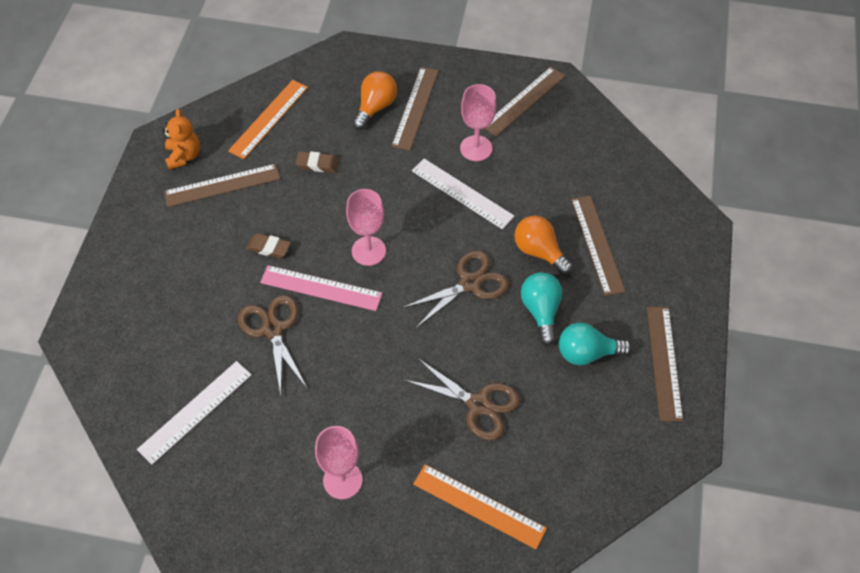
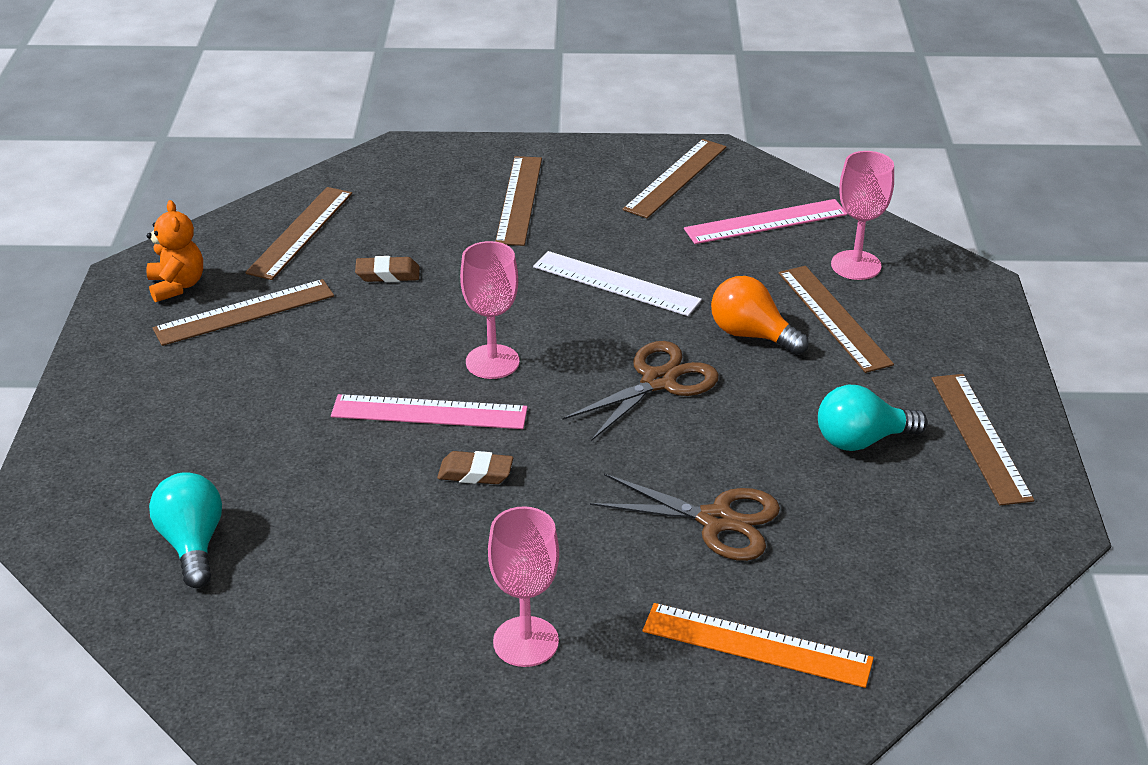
camera: 10 degrees left, 20 degrees down
(195, 411) = (259, 586): white ruler -> none
(269, 119) = (300, 232): orange ruler -> brown ruler
(269, 248) = (335, 375): brown eraser -> brown eraser (475, 473)
(273, 329) = (364, 469): brown scissors -> none
(375, 107) = (459, 205): orange light bulb -> none
(476, 148) = (621, 233): pink goblet -> pink goblet (856, 265)
(541, 311) = (776, 401): turquoise light bulb -> turquoise light bulb (192, 544)
(574, 150) = (766, 222): none -> pink ruler

